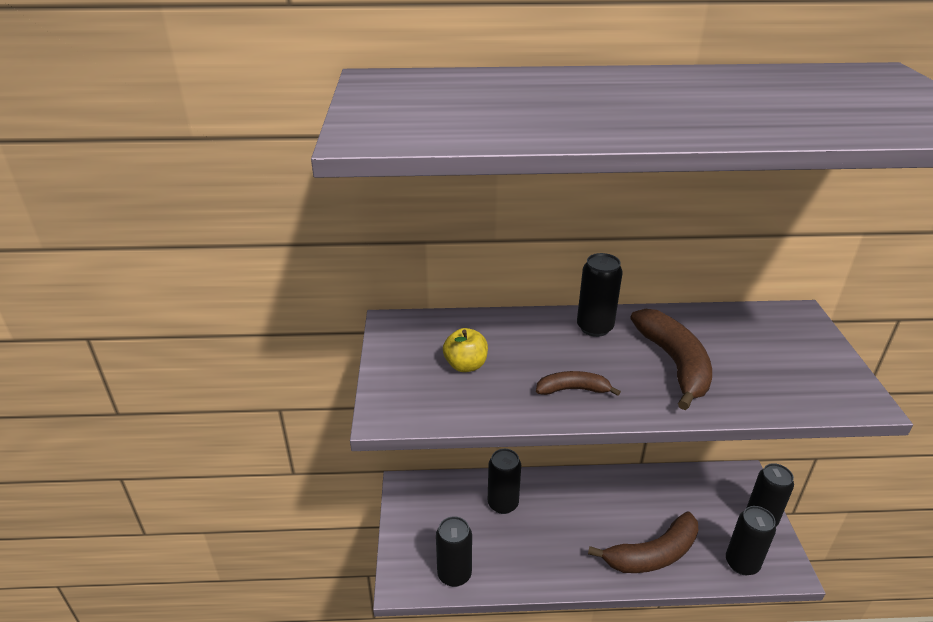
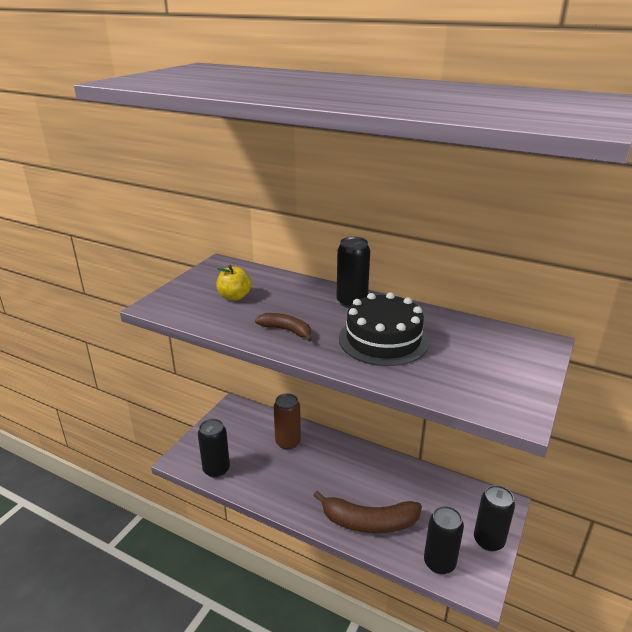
camera: 30 degrees right, 5 degrees down
(503, 504) = (288, 442): black can -> brown can
(674, 364) = (383, 340): brown banana -> black cake

